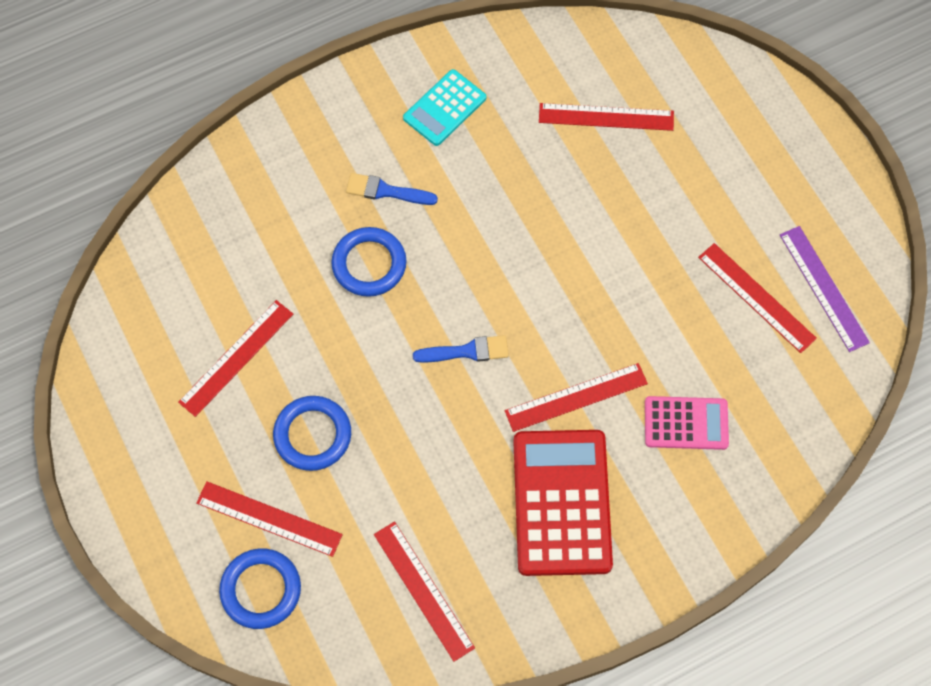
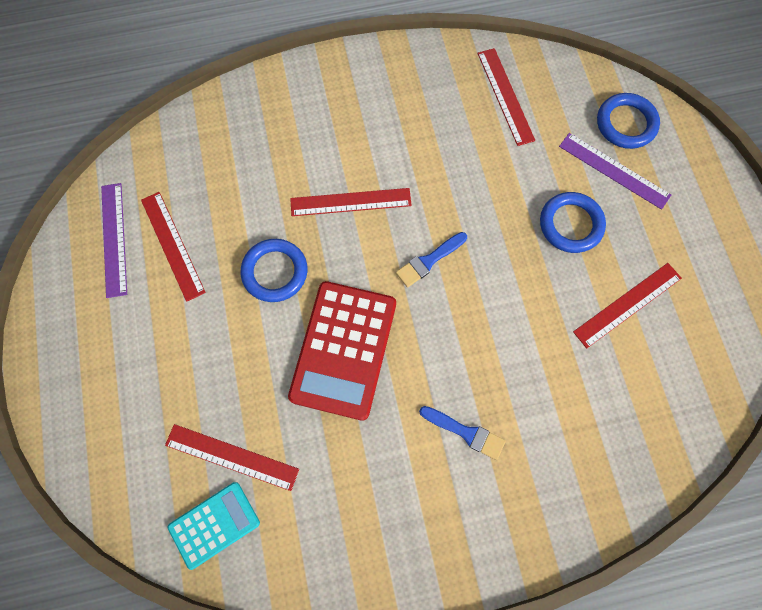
camera: 165 degrees left, 5 degrees up
(269, 519) = (614, 170): red ruler -> purple ruler
(369, 264) = (496, 361): blue ring -> blue ring (275, 272)
(444, 108) = (387, 512): turquoise calculator -> turquoise calculator (214, 524)
(467, 351) = (429, 261): blue brush -> blue brush turned 45 degrees counterclockwise
(561, 502) = (387, 129): red calculator -> red calculator (344, 349)
(686, 423) = (272, 162): pink calculator -> none

